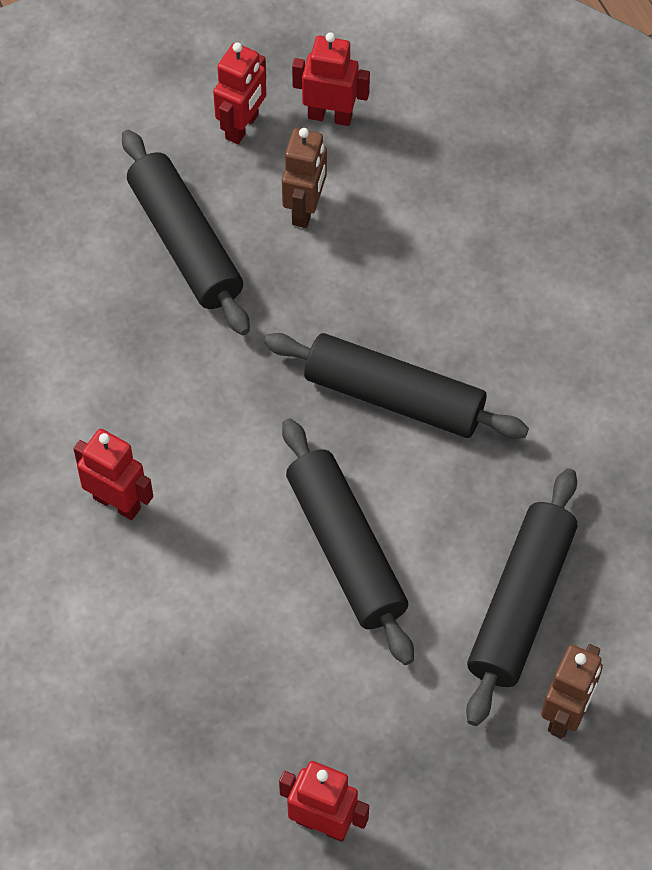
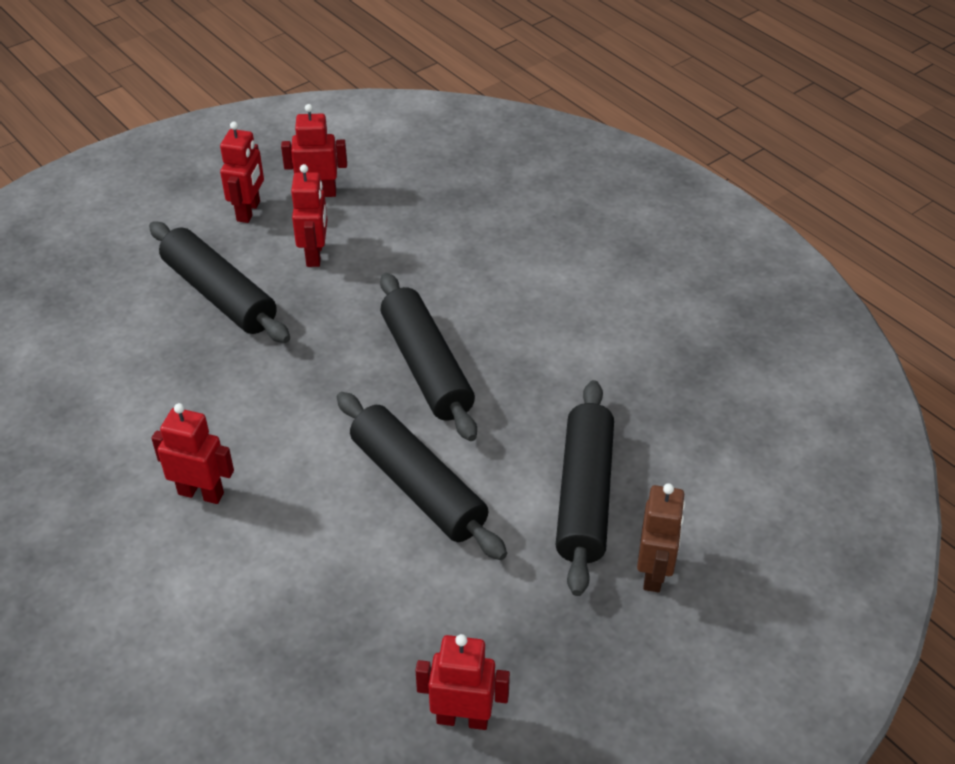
camera: 15 degrees left, 15 degrees down
(305, 209) = (315, 255): brown robot -> red robot
(394, 397) = (426, 367): black rolling pin -> black rolling pin turned 60 degrees clockwise

